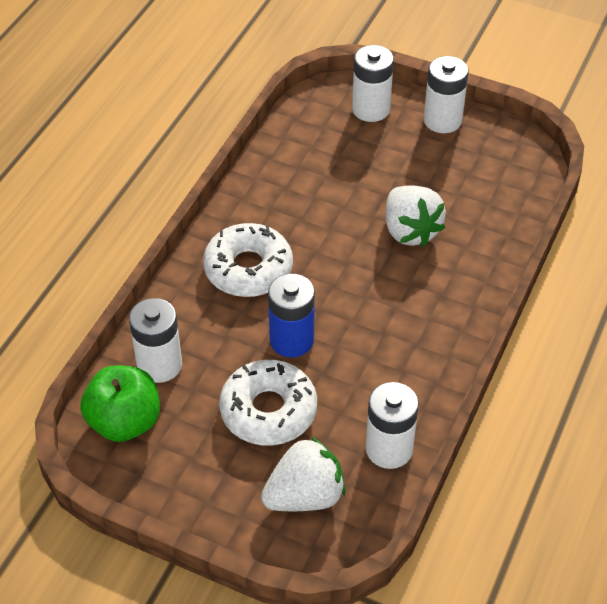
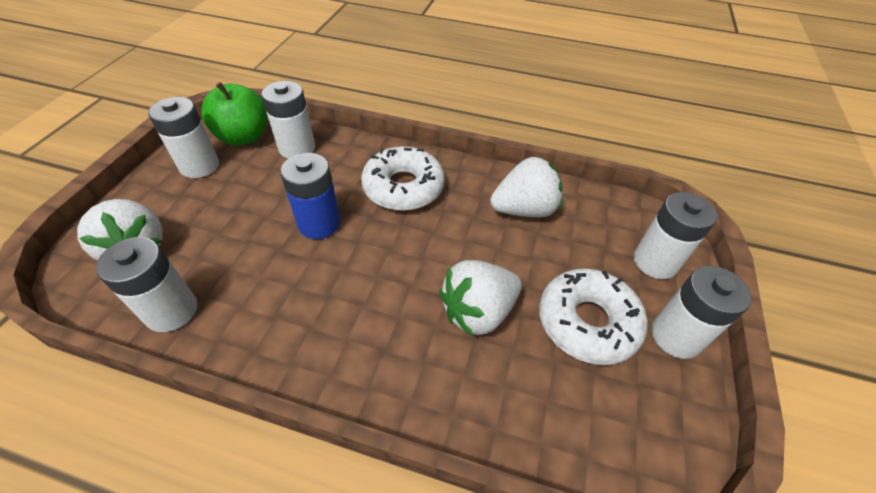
camera: 80 degrees right, 0 degrees up
(175, 461) = (199, 166): none -> white battery
(268, 411) = (239, 215): white donut -> white donut (587, 322)
(296, 180) = (524, 209): none -> white strawberry

